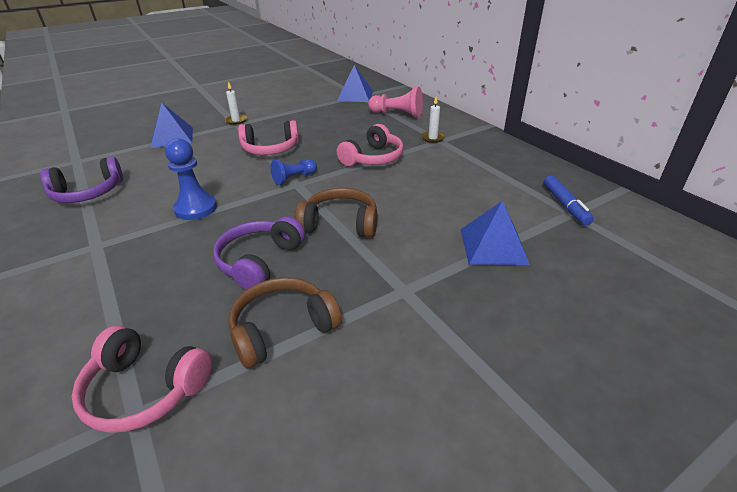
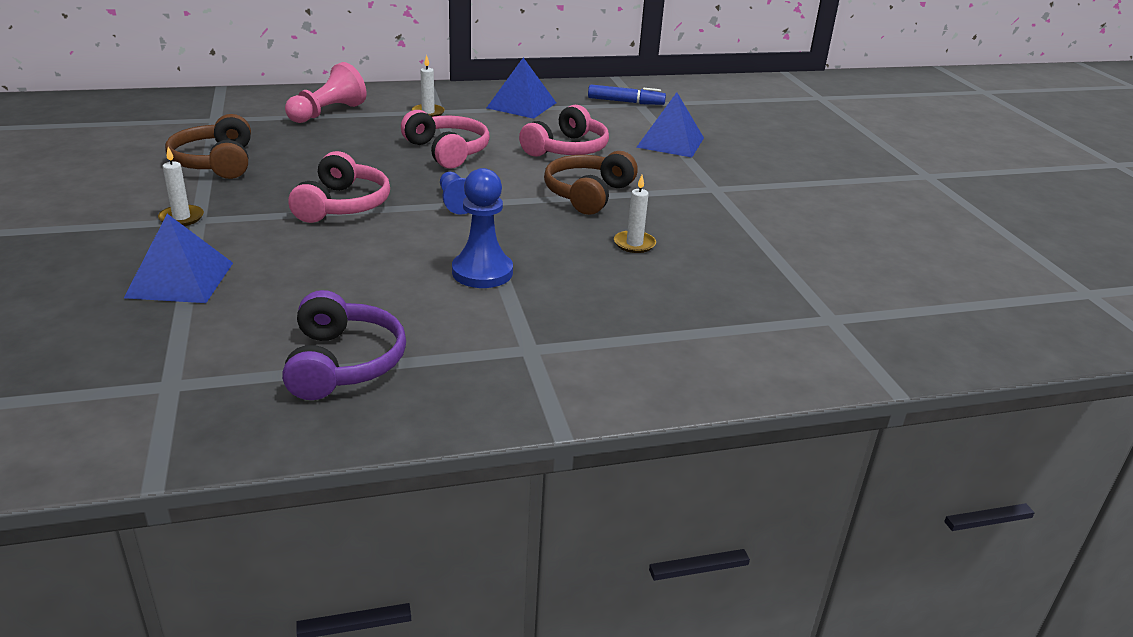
camera: 75 degrees left, 5 degrees down
(145, 389) = (804, 313): pink headphones -> pink headphones (567, 149)
(259, 261) = (634, 244): purple headphones -> white candle
(282, 329) = (746, 245): brown headphones -> brown headphones (216, 162)
(355, 95) = (211, 121): blue pyramid -> blue pyramid (521, 105)

